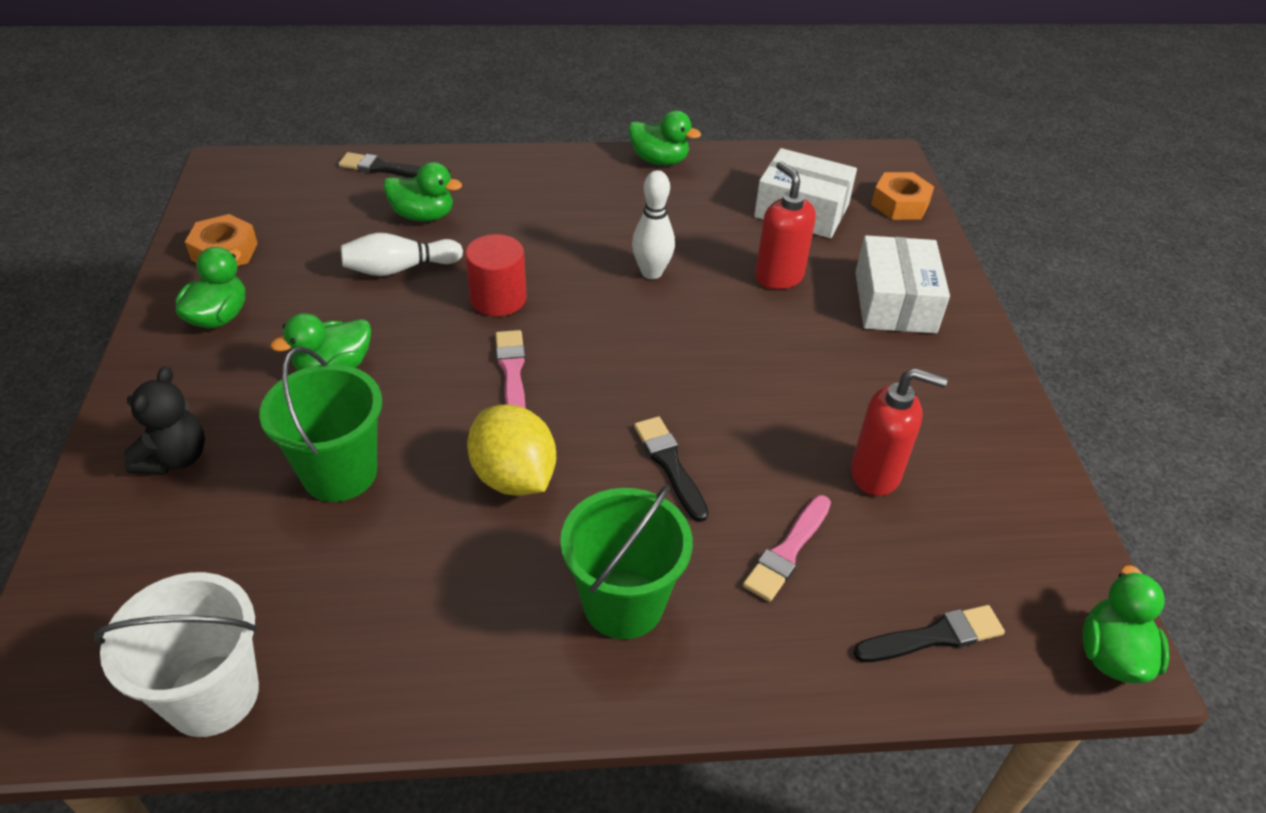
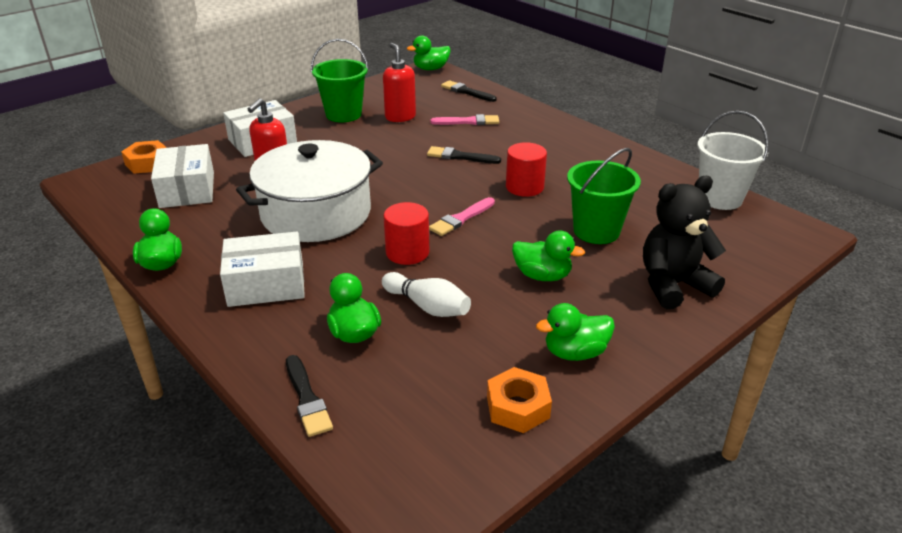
camera: 125 degrees left, 10 degrees down
(175, 458) = (673, 285): black teddy bear -> black teddy bear, size x1.51
(514, 477) = (524, 187): yellow lemon -> red cylinder
(555, 199) = (266, 284): none -> white box
(623, 603) = (543, 141): green bucket -> green bucket (343, 114)
(651, 272) = (316, 213): white bowling pin -> white pot
(670, 464) = (460, 156): black brush -> black brush turned 75 degrees clockwise

